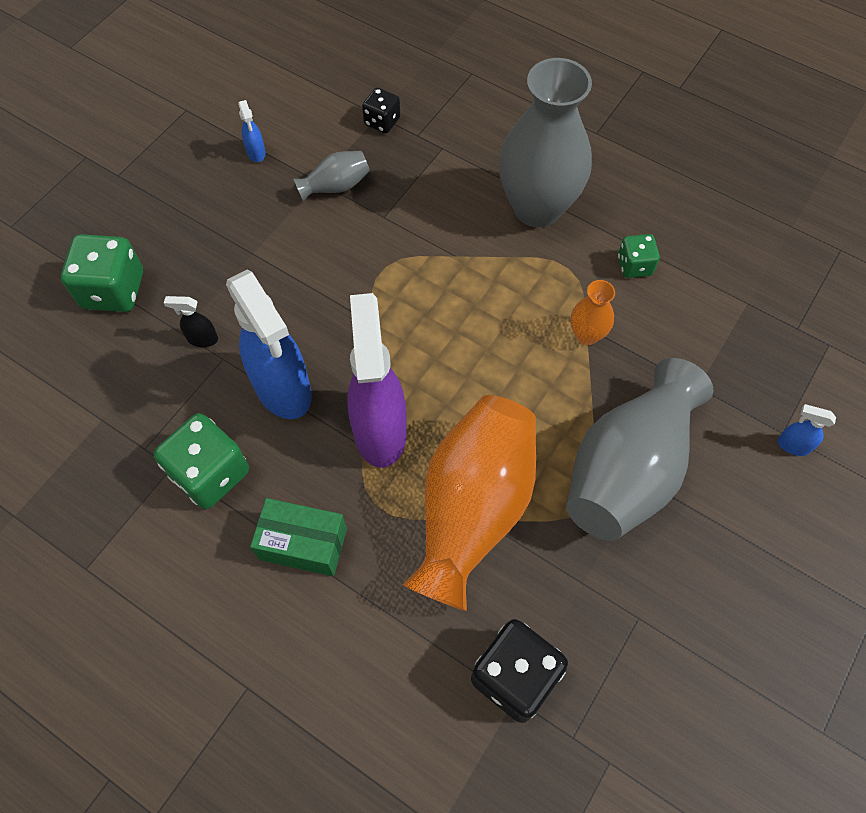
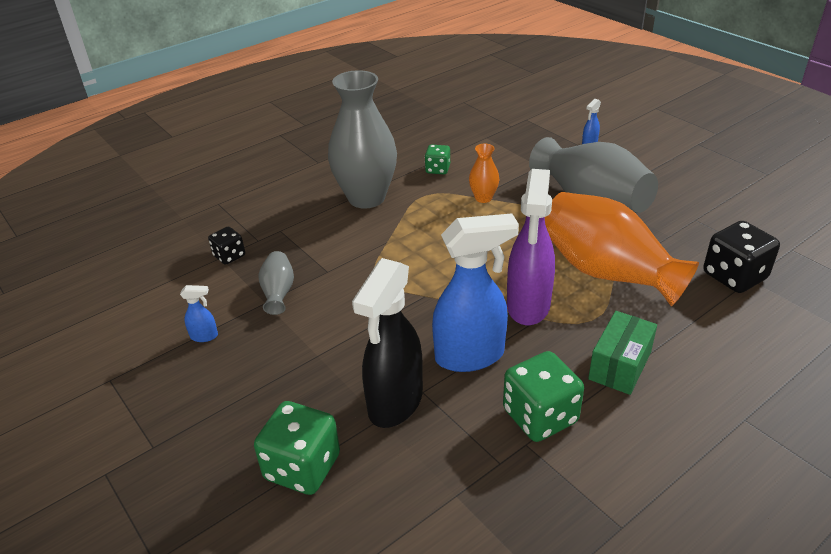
camera: 70 degrees left, 25 degrees down
(202, 339) = (395, 403): black spray bottle -> black spray bottle, size x2.42
(380, 430) = (528, 306): purple spray bottle -> purple spray bottle turned 90 degrees counterclockwise

